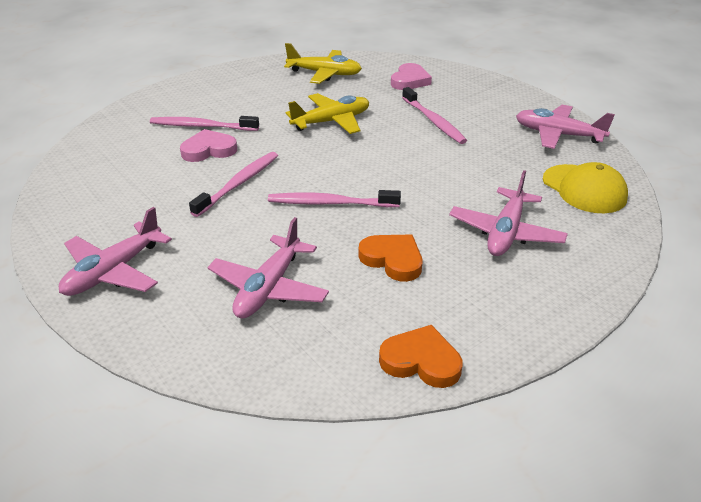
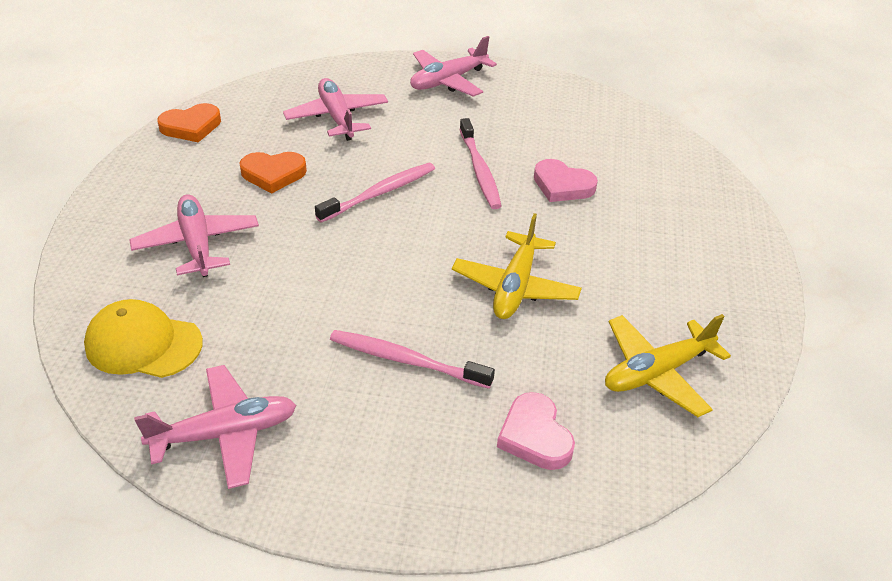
camera: 135 degrees right, 5 degrees up
(114, 271) = (448, 81): pink plane -> pink plane turned 120 degrees counterclockwise
(201, 126) = (620, 205): pink toothbrush -> none
(209, 150) = (562, 185): pink heart -> pink heart turned 90 degrees clockwise

